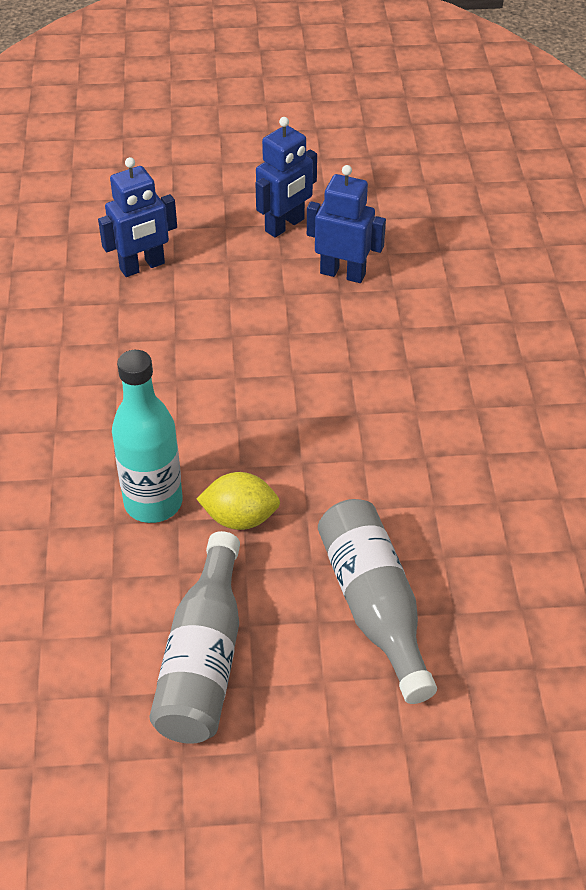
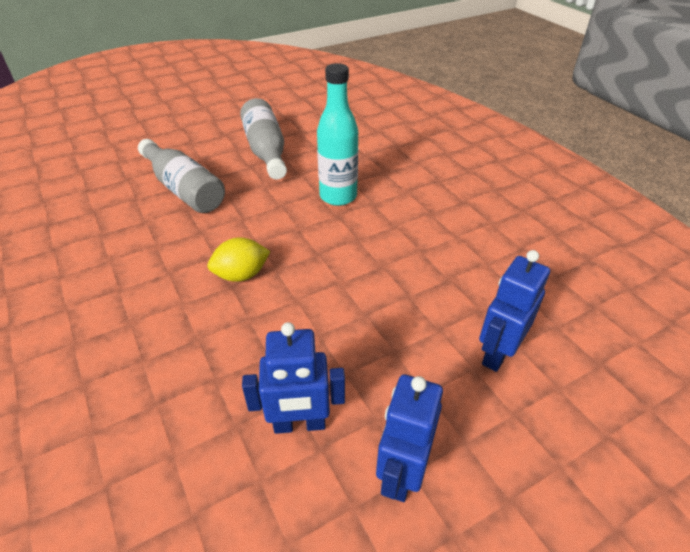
camera: 155 degrees right, 5 degrees down
(240, 518) = (281, 204): yellow lemon -> yellow lemon (241, 275)

